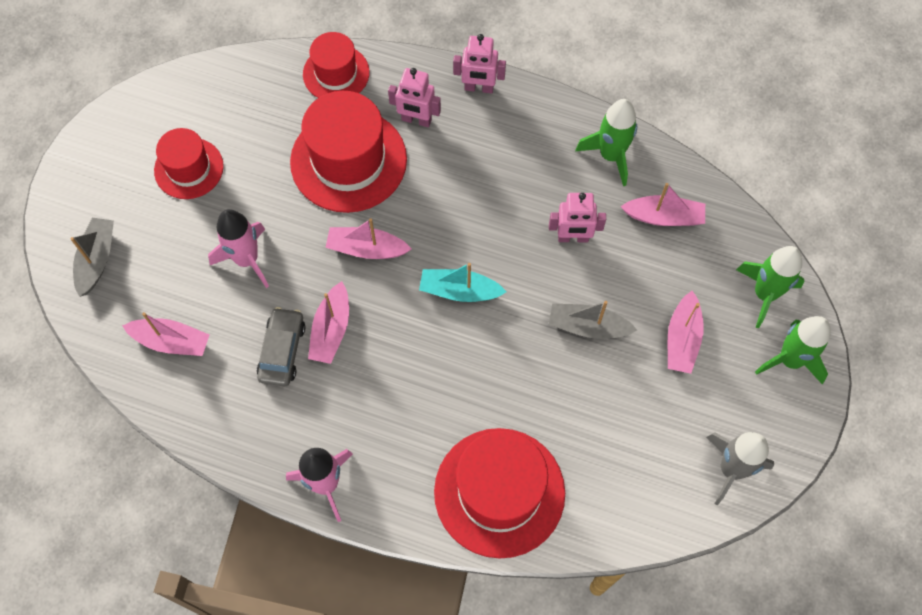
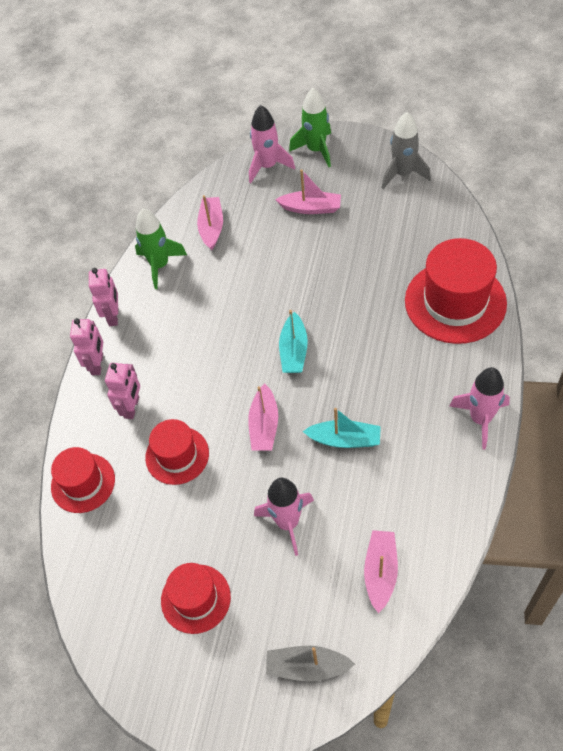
camera: 90 degrees left, 10 degrees down
(282, 351) = (371, 475): grey car -> none
(331, 329) = (344, 439): pink boat -> turquoise boat
(348, 160) = (177, 455): red hat -> red hat, size x0.59
(573, 238) = (236, 281): pink robot -> pink robot (113, 316)
(588, 326) = (311, 264): grey boat -> none
(764, 294) = (268, 166): green rocket -> pink rocket

